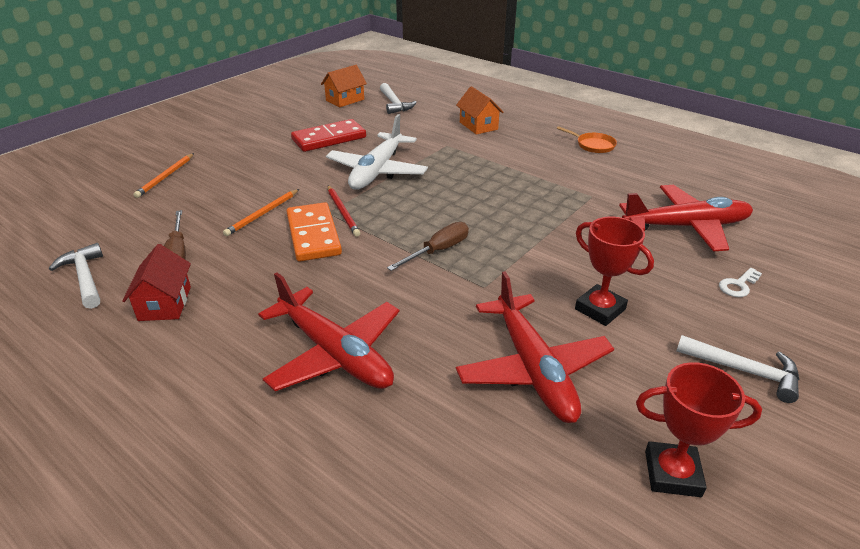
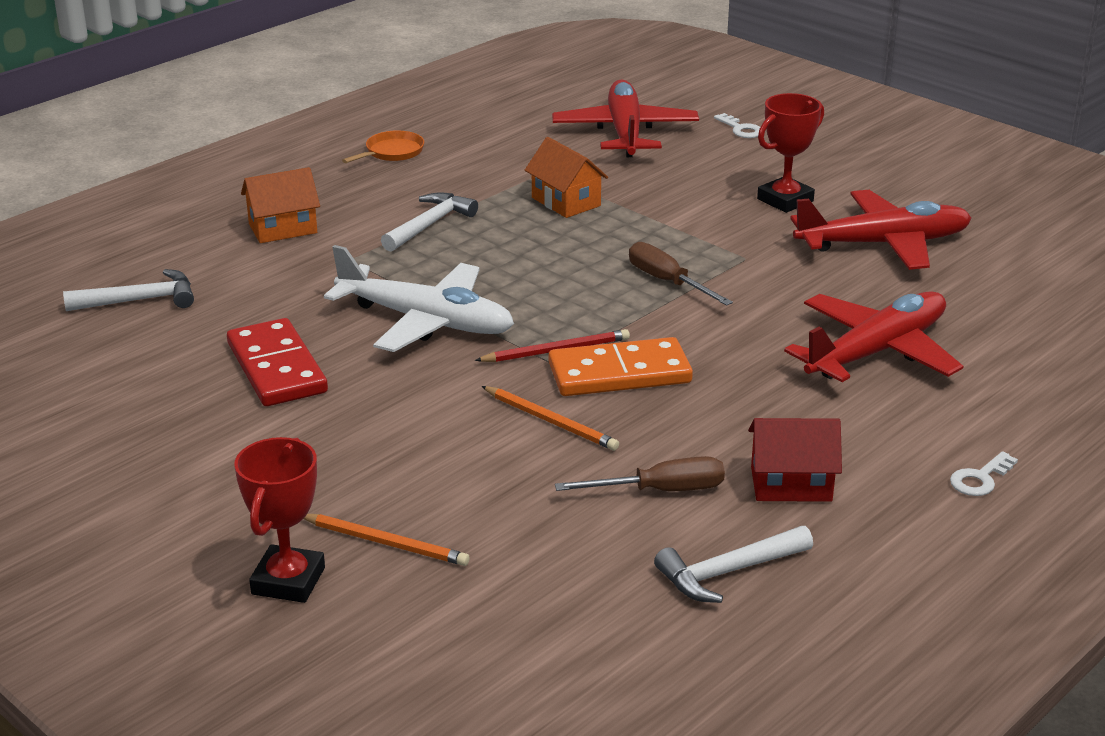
camera: 85 degrees left, 5 degrees down
(134, 402) = (980, 479): none -> white key
(345, 100) = (86, 354): orange house -> orange house (566, 202)
(672, 473) = (998, 202): red trophy -> red trophy (288, 581)
(743, 371) = (871, 152): white hammer -> white hammer (429, 225)

